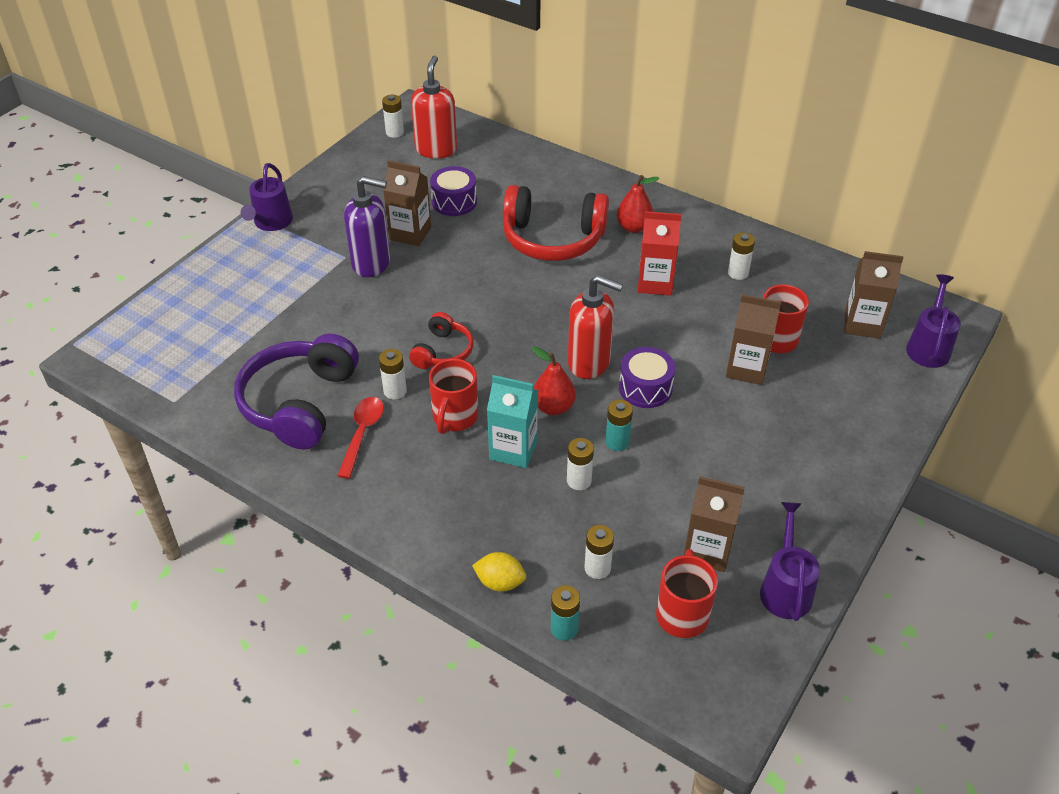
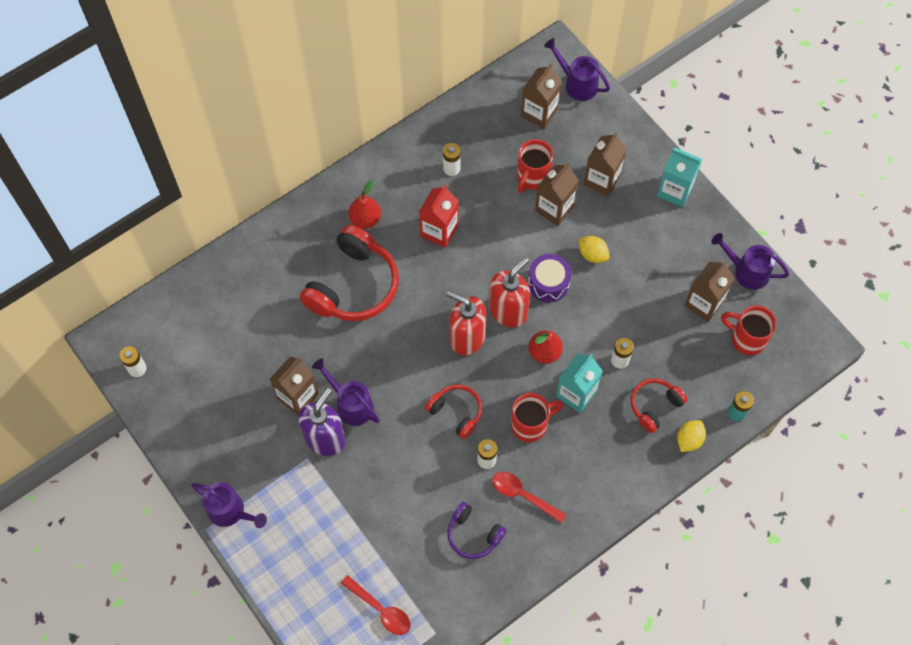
camera: 70 degrees left, 20 degrees up
(192, 351) = (380, 609): none -> red spoon
(300, 403) = (473, 534): purple headphones -> purple headphones, size x0.54
(417, 271) = (350, 404): none -> purple watering can
(436, 149) = (182, 340): red soap dispenser -> red soap dispenser (467, 337)
(454, 202) = (269, 347): purple drum -> none
(454, 418) = (530, 424): red mug -> red mug turned 60 degrees counterclockwise
(532, 532) = (654, 406): none -> red headphones
(597, 568) = (696, 375): white battery -> none
(617, 442) = (593, 322): turquoise battery -> none
(707, 418) = (592, 254): none -> yellow lemon
(815, 402) = (602, 179): none -> brown carton
(852, 478) = (675, 190): none -> turquoise carton

